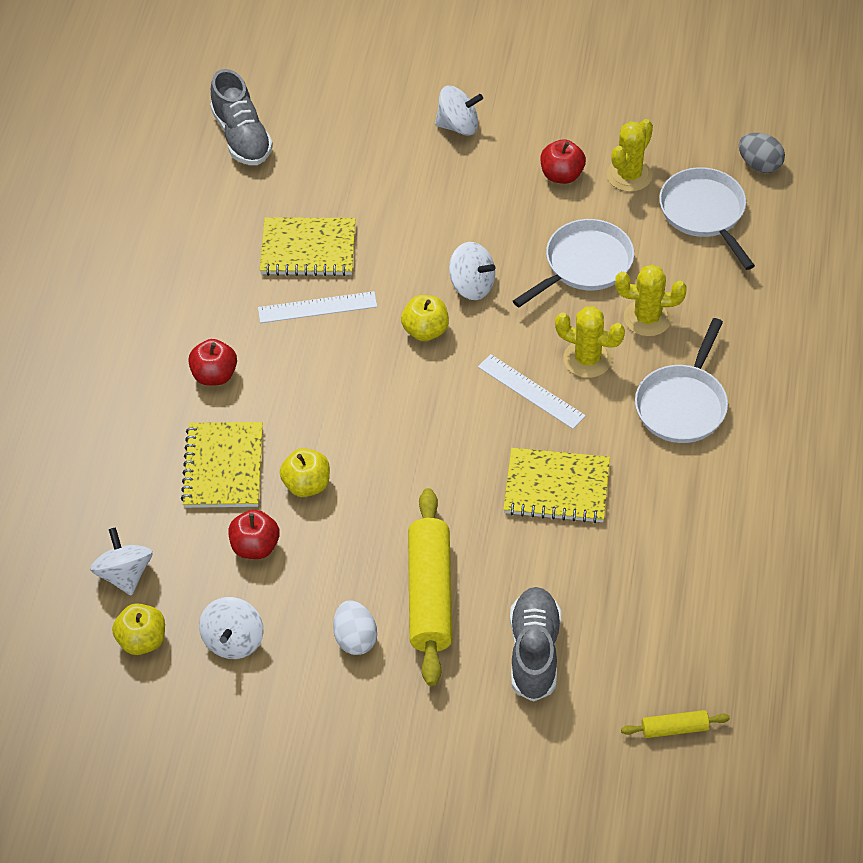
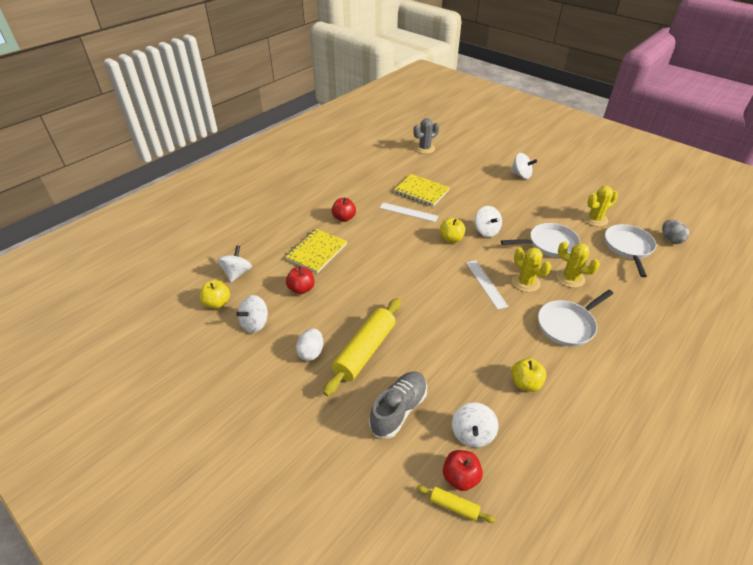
camera: 30 degrees right, 10 degrees down
(242, 136) = (424, 148): grey shoe -> grey cactus
(307, 485) = (346, 275): yellow apple -> yellow apple (525, 383)
(556, 488) = (470, 332): yellow notebook -> none
(562, 175) = (559, 207): red apple -> red apple (460, 477)
(645, 631) = (472, 434): none -> white spinning top

